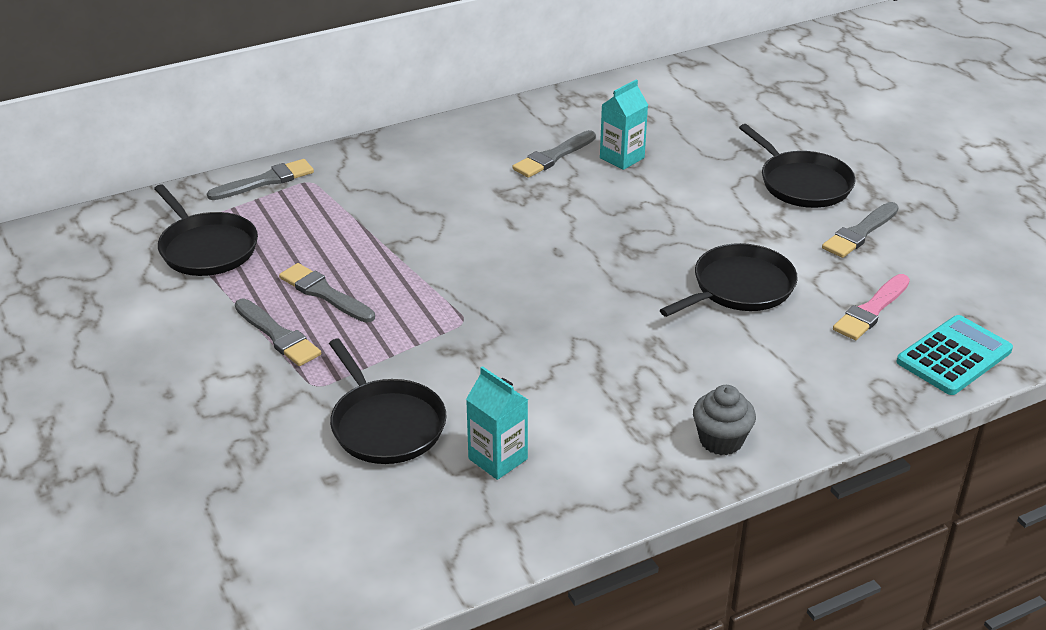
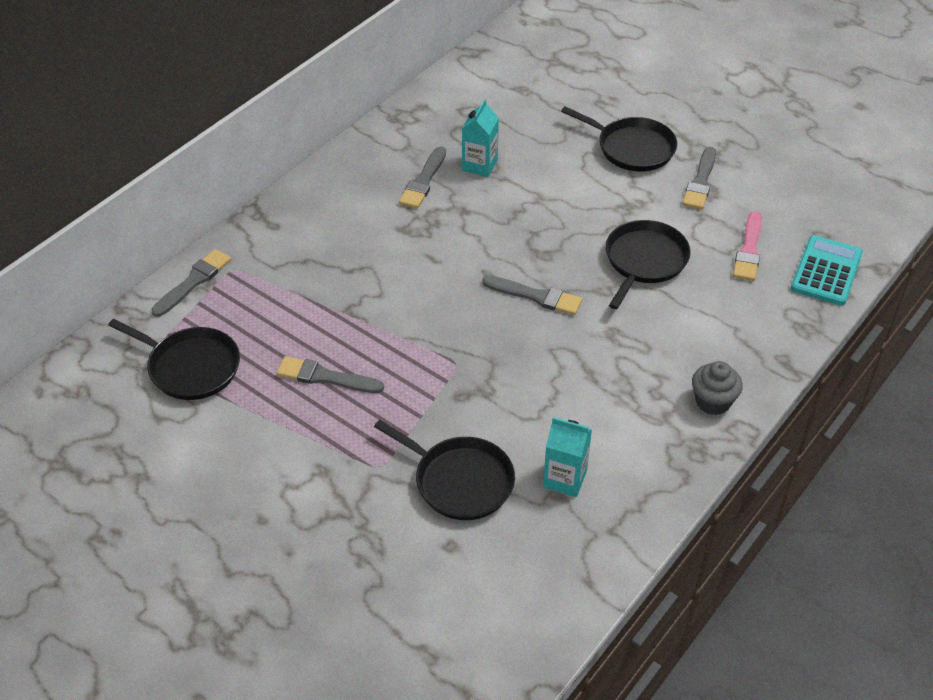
camera: 25 degrees left, 10 degrees up
(278, 335) = (315, 431): grey brush -> grey brush (536, 296)

